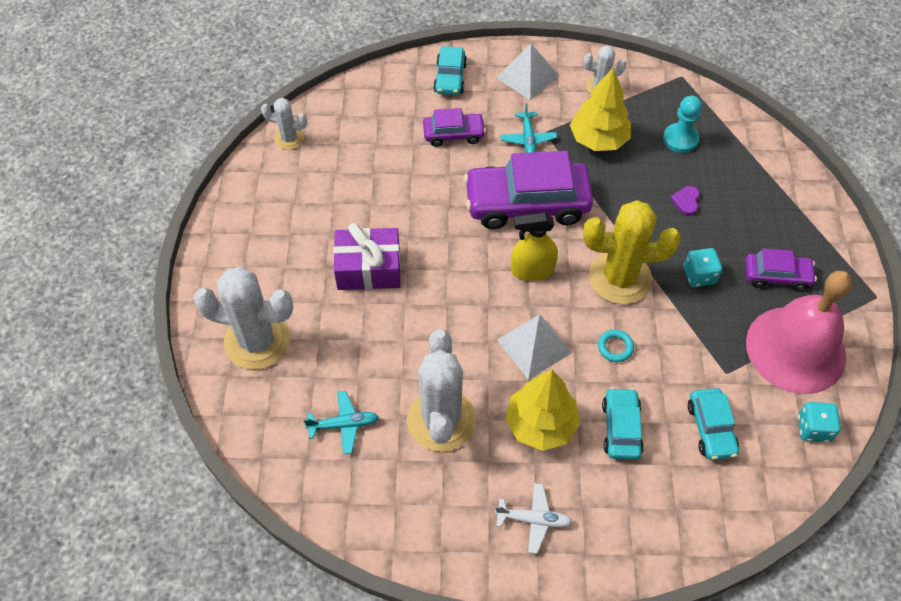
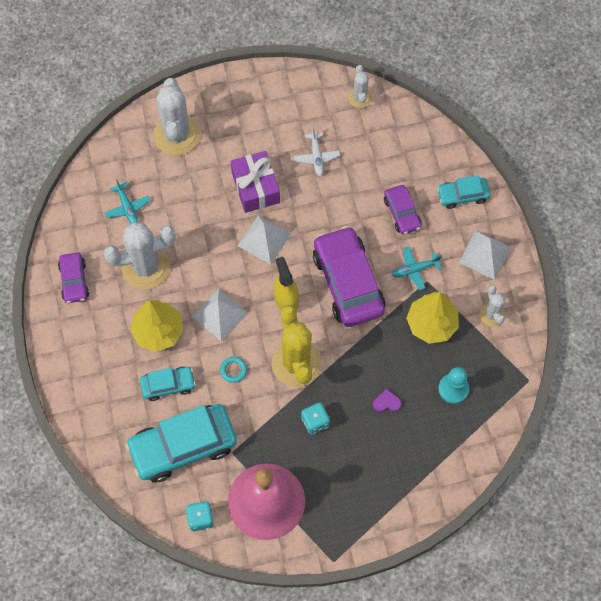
camera: 75 degrees right, 10 degrees up
(443, 275) = (264, 239): none -> white pyramid
(534, 520) = (87, 341): white plane -> white plane (316, 157)
(711, 428) = (183, 446): turquoise car -> turquoise car, size x1.92
(776, 276) = (331, 481): purple car -> purple car (74, 281)

